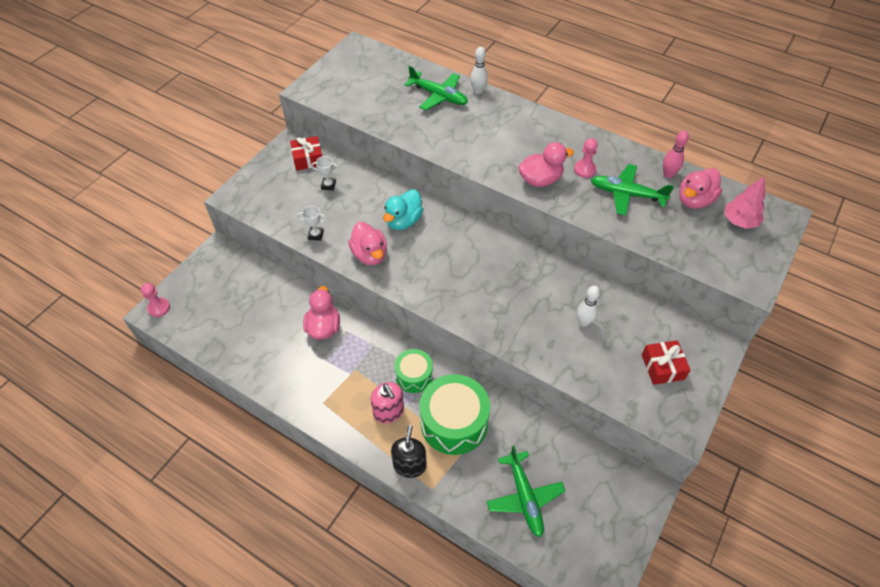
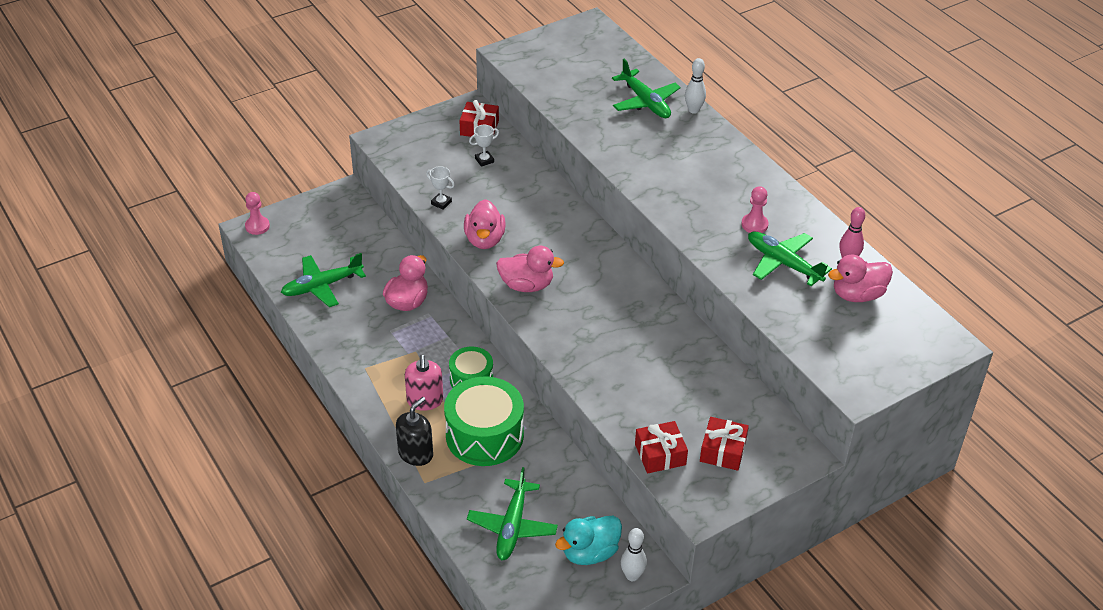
camera: 25 degrees right, 10 degrees down
(245, 341) = (322, 286): none -> green plane
(328, 185) = (484, 160): white trophy -> white trophy turned 60 degrees counterclockwise
(403, 221) = (541, 220): turquoise duck -> turquoise duck (590, 553)
(540, 180) = (697, 218): pink duck -> pink duck (526, 285)
(583, 322) = (667, 380): white bowling pin -> white bowling pin (632, 576)
(621, 391) = (660, 454): none -> red gift
(739, 221) = (893, 332): pink tree -> none

